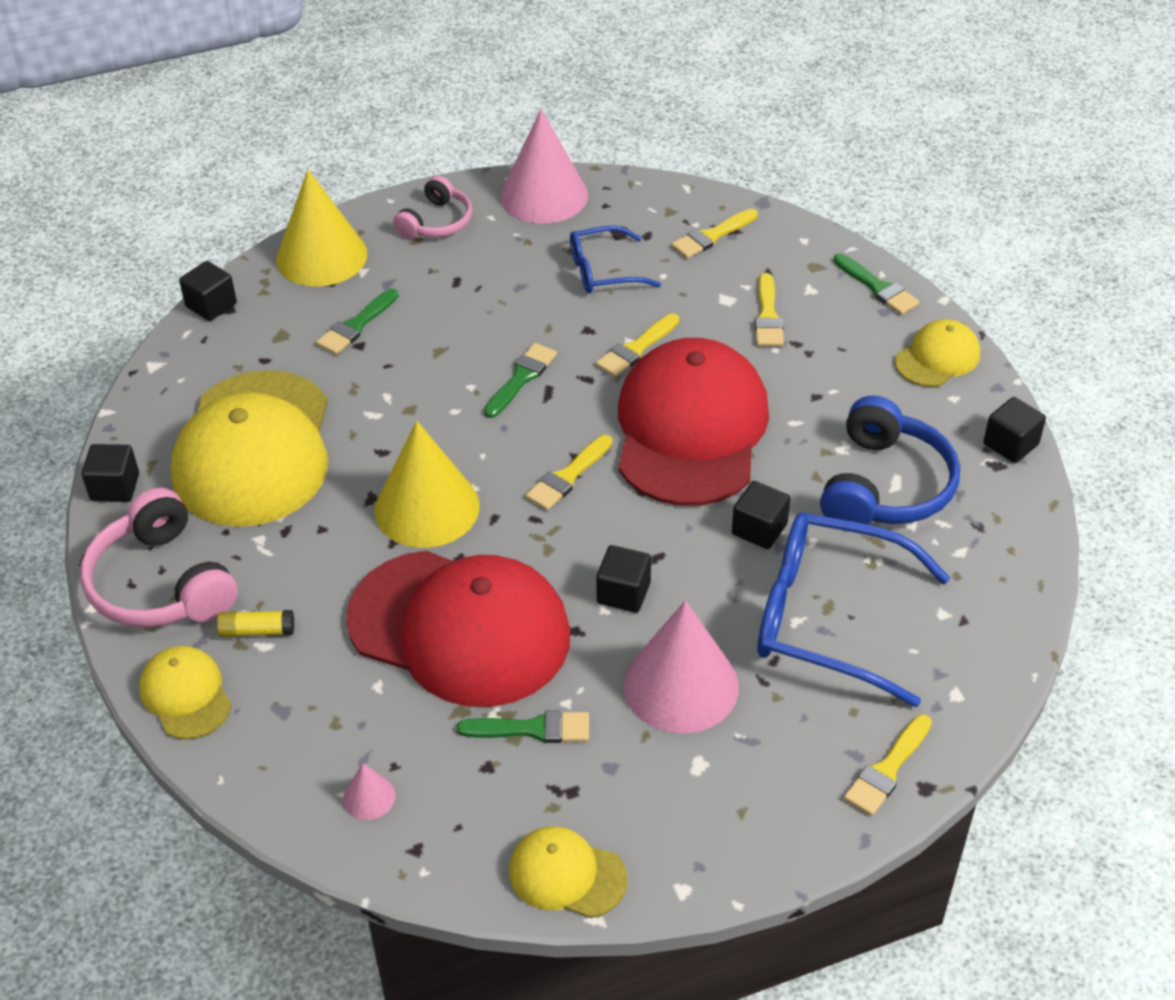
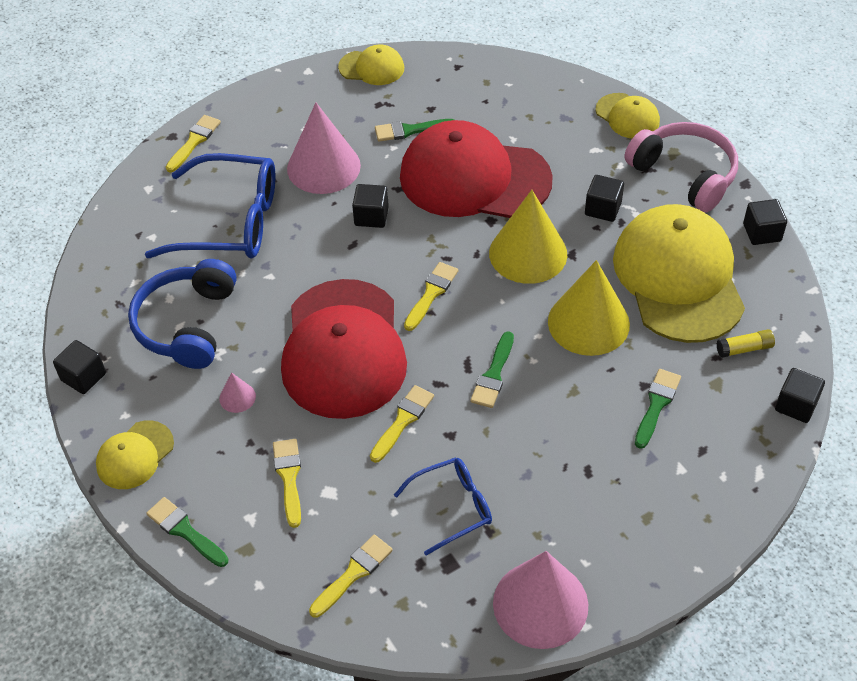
camera: 170 degrees right, 5 degrees up
(257, 631) = (604, 157): yellow glue stick -> yellow glue stick (744, 349)
(321, 256) = (728, 479): yellow cone -> yellow cone (588, 322)
(369, 797) = (493, 84): pink cone -> pink cone (237, 397)
(436, 222) = (637, 544): pink headphones -> none
(759, 529) = (281, 275): black cube -> black cube (603, 209)

